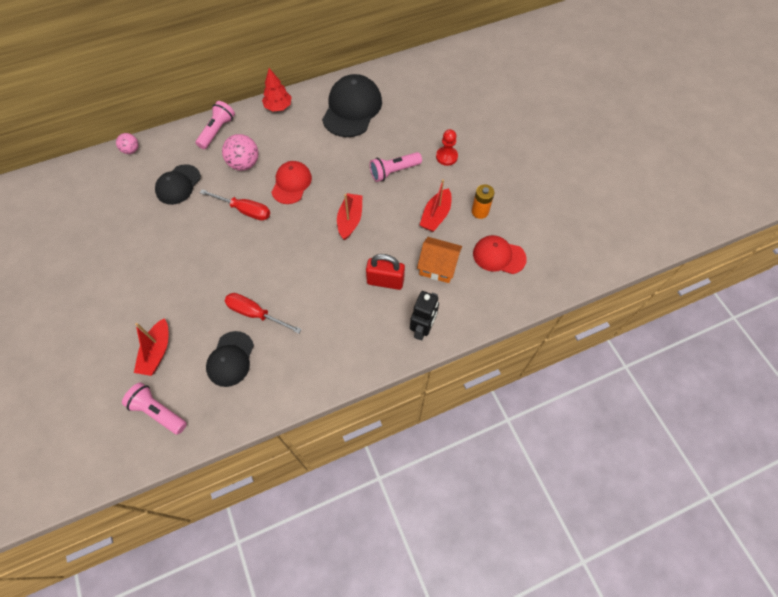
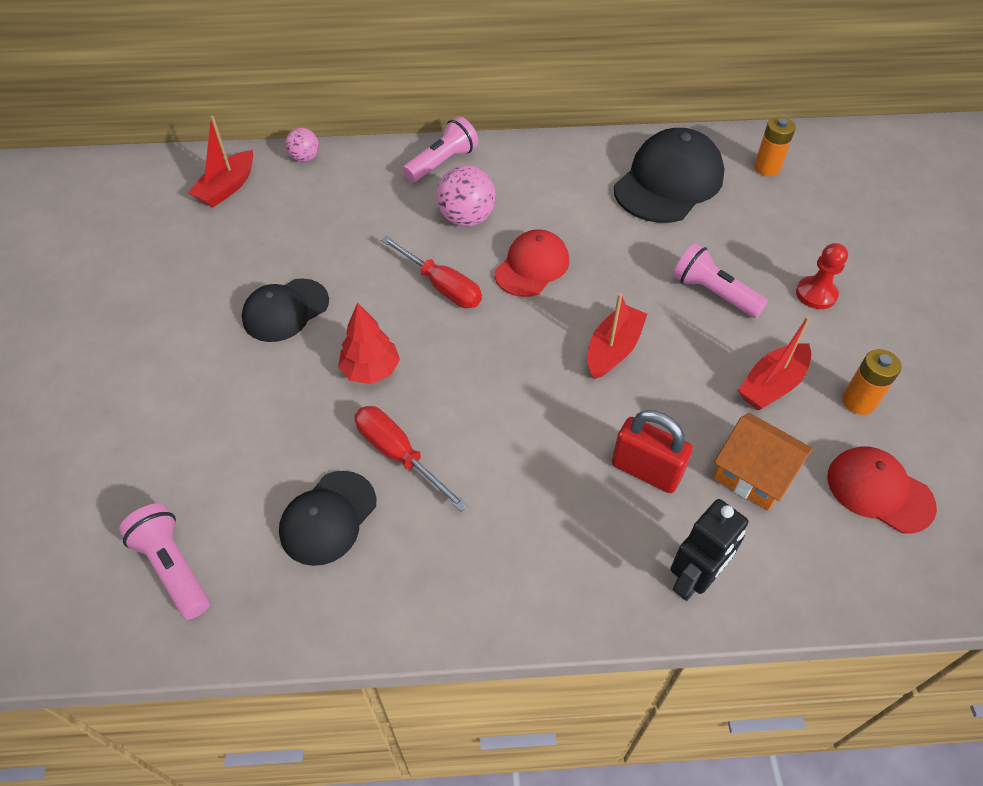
camera: 20 degrees right, 10 degrees down
(157, 352) = (214, 466): red boat -> red boat (227, 188)
(178, 185) = (353, 222): black cap -> black cap (285, 310)
(278, 107) = (549, 152): red tree -> red tree (371, 370)
(394, 171) = (713, 293): pink flashlight -> pink flashlight turned 45 degrees clockwise
(403, 85) = (767, 168): none -> orange battery

